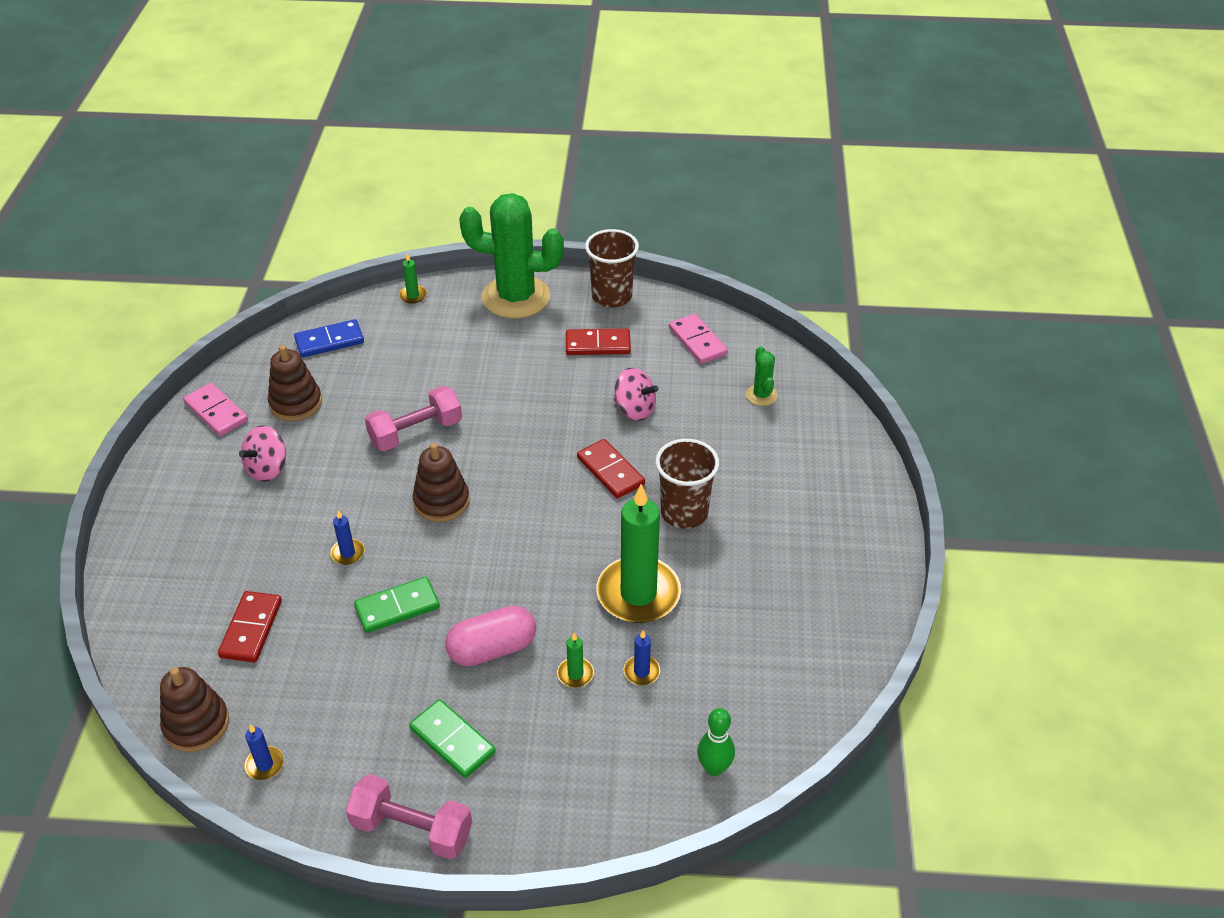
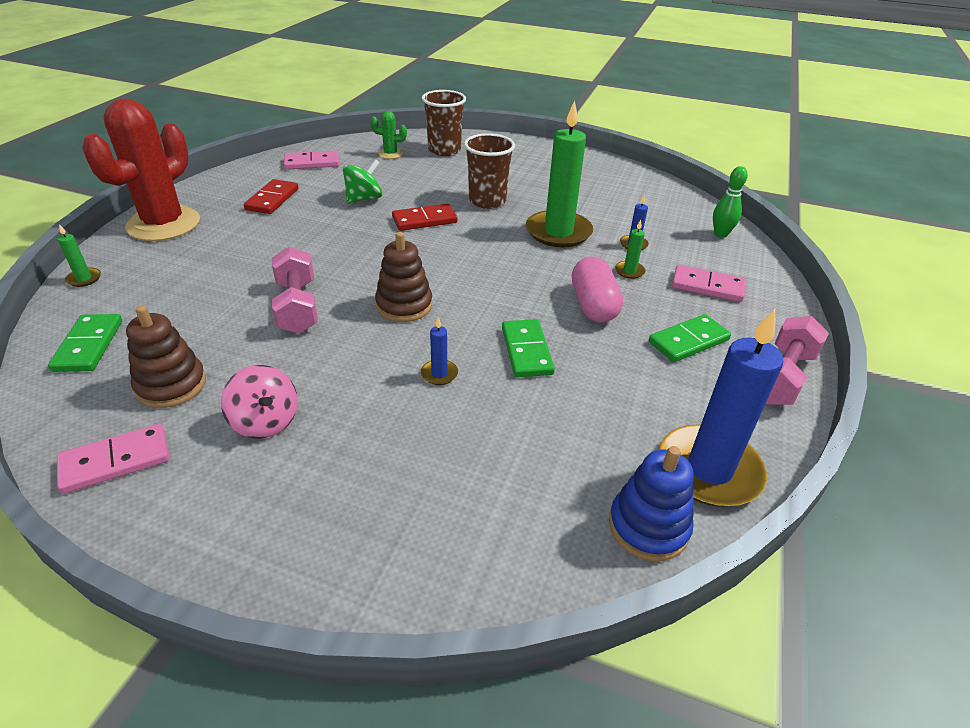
camera: 75 degrees left, 5 degrees down
(196, 724) = (648, 526): brown stacking toy -> blue stacking toy
(251, 629) = (517, 462): red domino -> none
(265, 765) = (709, 470): blue candle -> blue candle, size x2.42
(329, 341) = (88, 345): blue domino -> green domino
(516, 297) = (164, 224): green cactus -> red cactus
(571, 755) = (707, 286): none -> pink domino
(611, 296) = (219, 183): brown cup -> brown cup (444, 150)
(634, 409) = (364, 199): pink spinning top -> green spinning top

